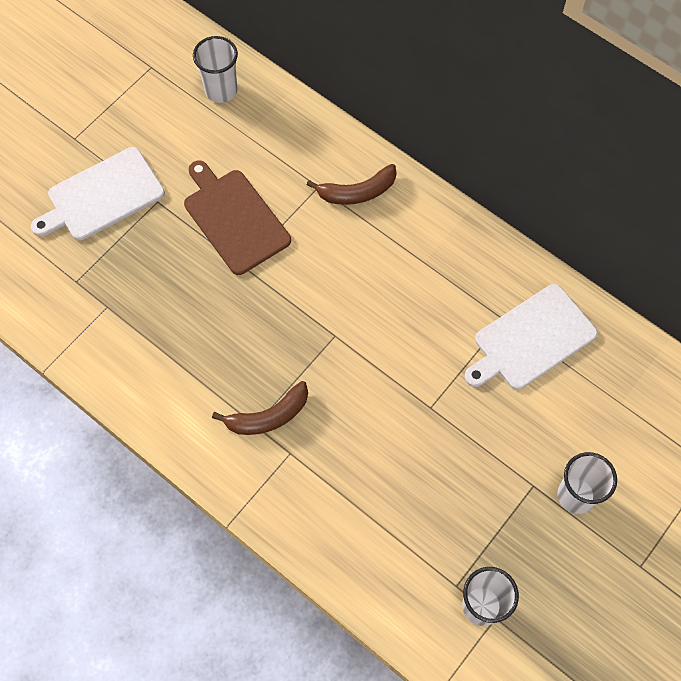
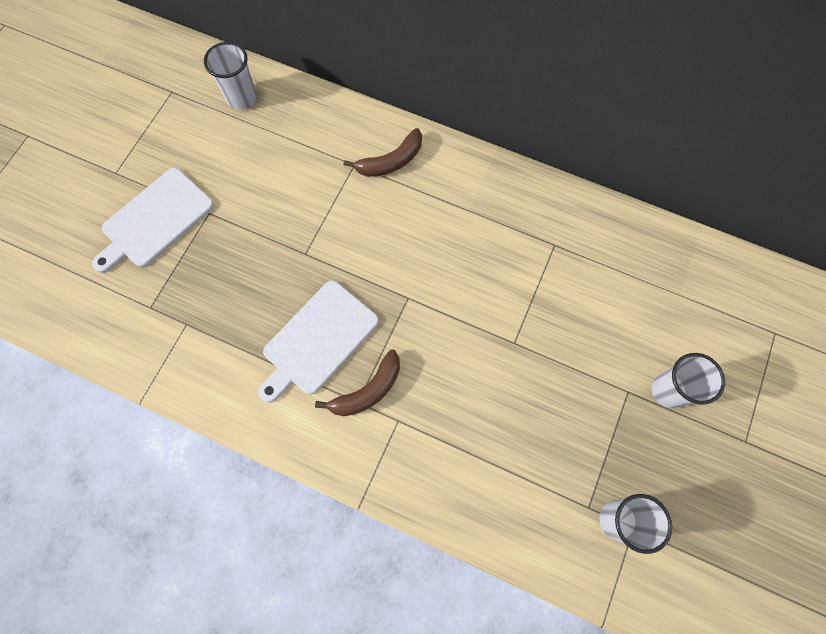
camera: 15 degrees left, 5 degrees up
(234, 218) = (285, 211): brown cutting board -> none
(531, 339) = (584, 257): white cutting board -> white cutting board (318, 340)

